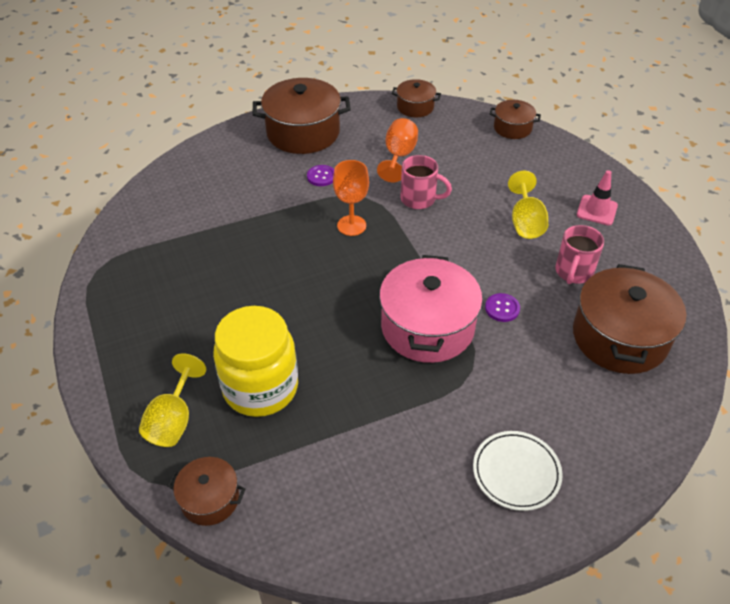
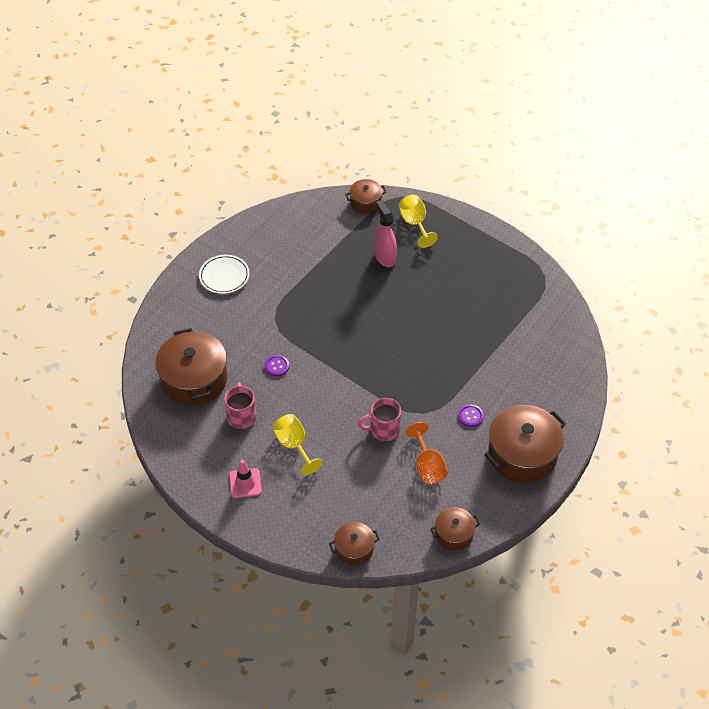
camera: 150 degrees right, 5 degrees up
(260, 388) = (385, 257): yellow jar -> pink spray bottle
(351, 225) = (415, 383): orange goblet -> none
(427, 327) = (316, 333): pink pot -> none

